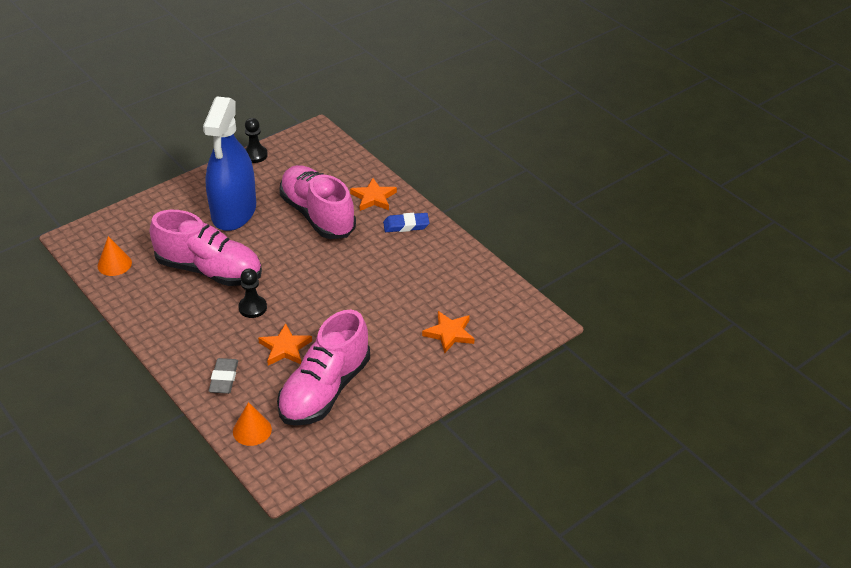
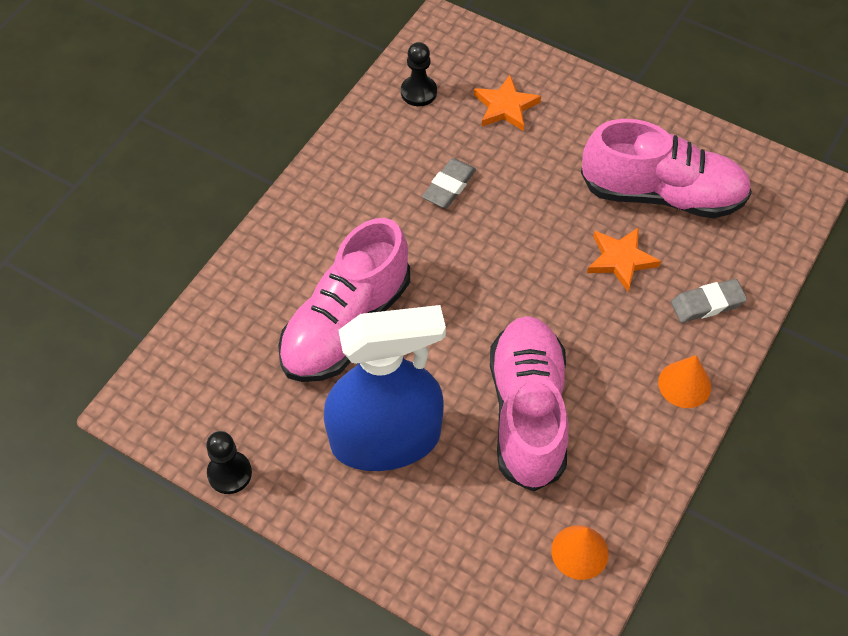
camera: 110 degrees left, 15 degrees up
(252, 308) = (571, 325): black pawn -> black pawn (418, 92)
(252, 430) = (763, 241): orange cone -> orange cone (684, 384)
(373, 197) = (277, 269): orange star -> none
(394, 285) = (449, 186): none -> grey eraser
(406, 225) = (324, 211): blue eraser -> none

